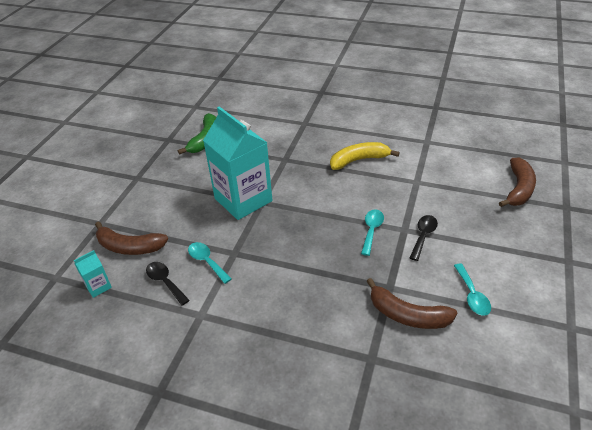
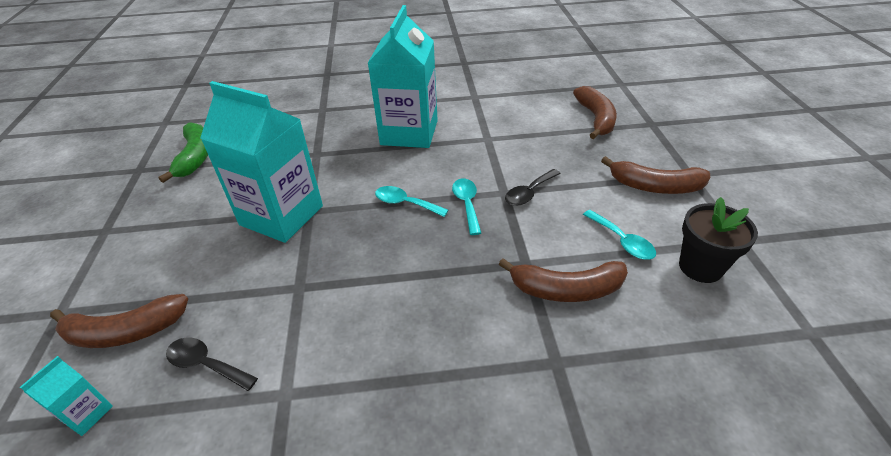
camera: 25 degrees left, 0 degrees up
(207, 261) = (262, 312): turquoise spoon -> turquoise spoon (405, 203)
(359, 160) = (409, 133): yellow banana -> turquoise carton
(423, 236) = (529, 193): black spoon -> black spoon turned 135 degrees counterclockwise
(521, 335) = (700, 267): none -> black flower pot
(529, 262) = (655, 186): none -> brown banana

